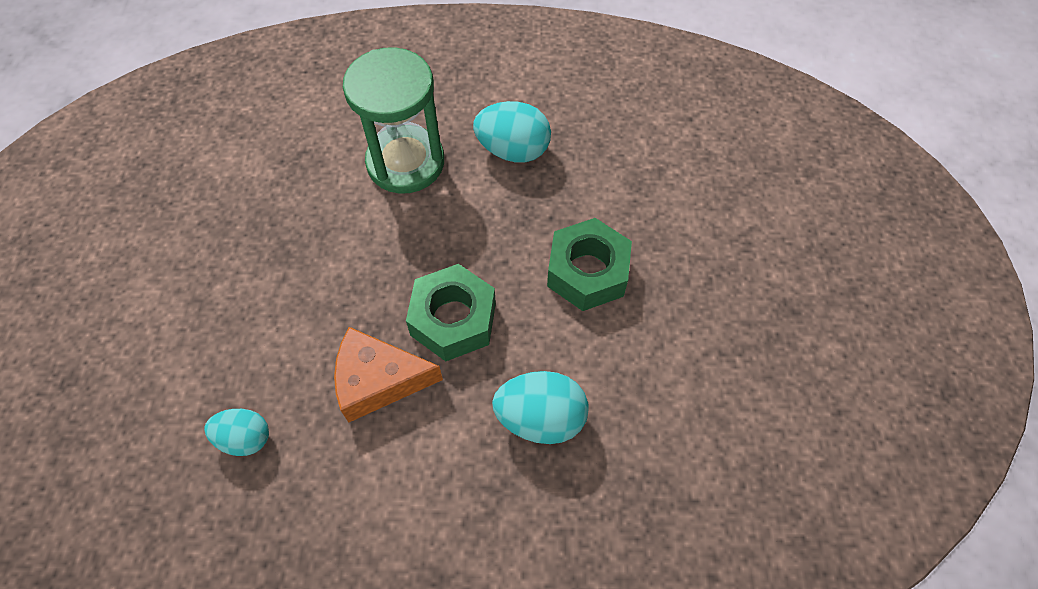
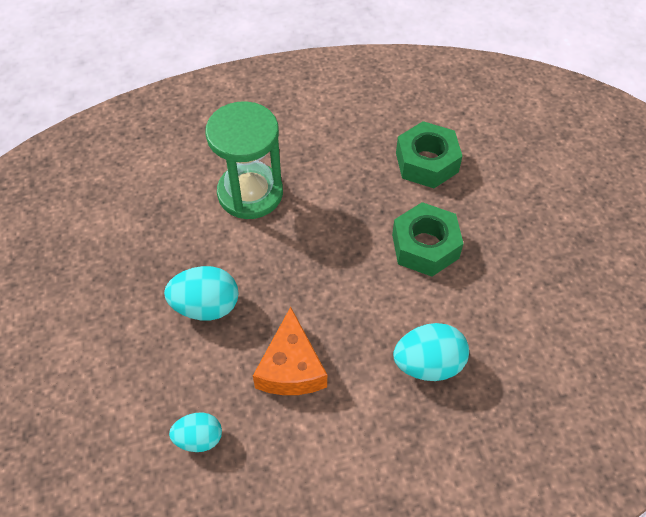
camera: 15 degrees left, 5 degrees down
(378, 380) = (291, 367): orange cheese -> orange cheese turned 75 degrees counterclockwise
(453, 319) = (334, 306): green nut -> green nut (427, 162)
(513, 150) = (333, 165): turquoise egg -> turquoise egg (206, 306)

